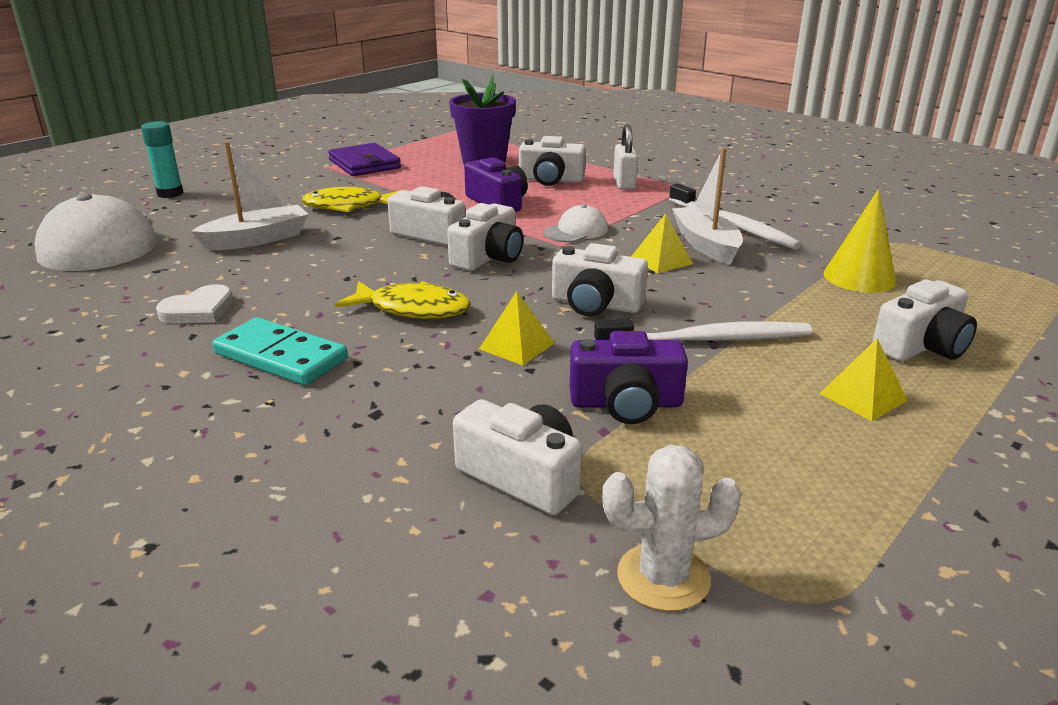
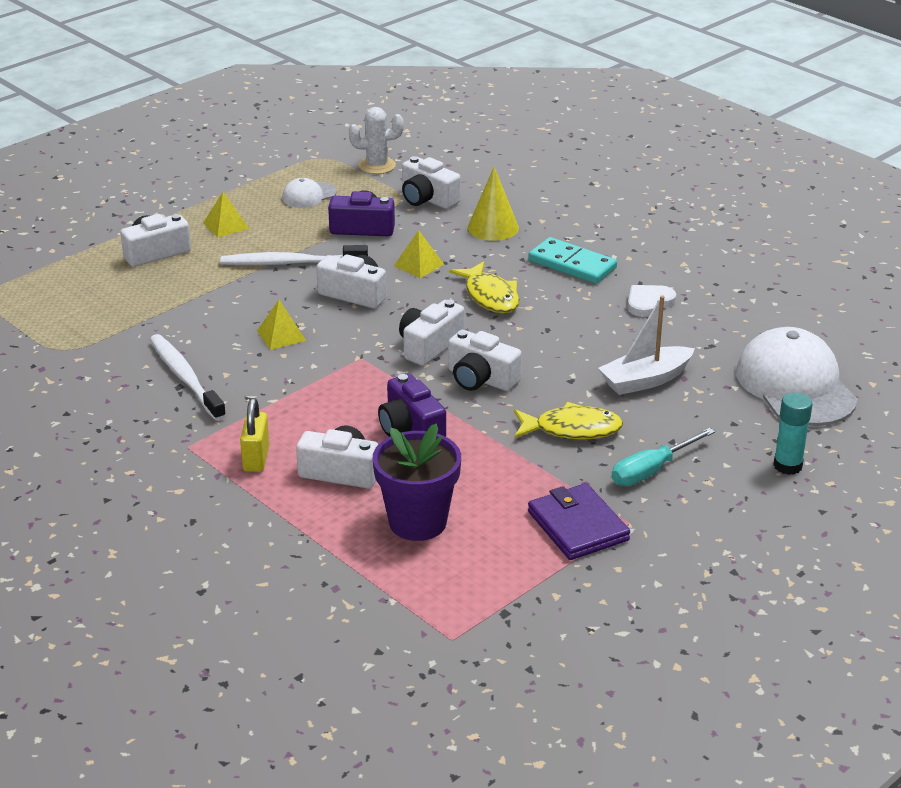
camera: 175 degrees left, 5 degrees up
(291, 188) = (652, 470): none -> turquoise screwdriver
(413, 309) = (490, 296): yellow fish -> yellow fish turned 135 degrees counterclockwise
(576, 231) = (341, 377): white cap -> white cap (309, 195)
(624, 184) = (256, 459): white padlock -> yellow padlock
(706, 245) = (230, 352): white boat -> none
(859, 277) = (133, 310): yellow cone -> yellow cone (493, 227)

